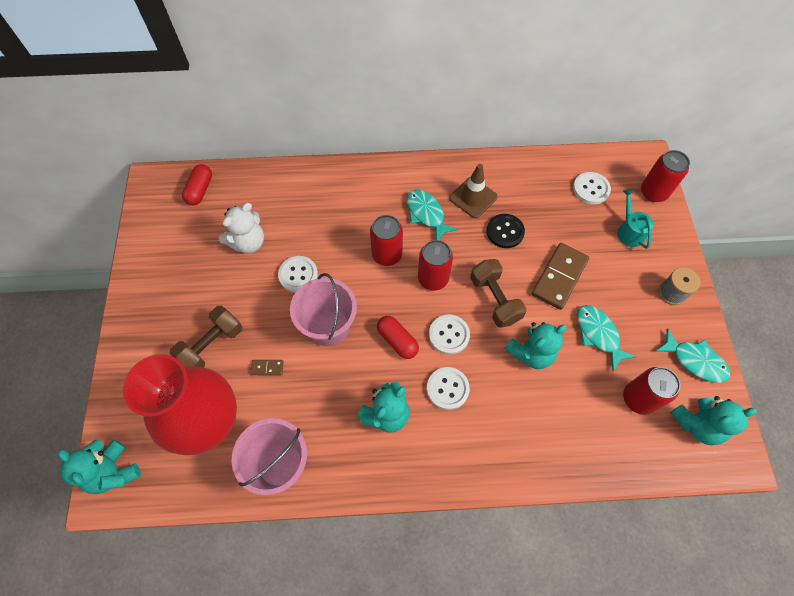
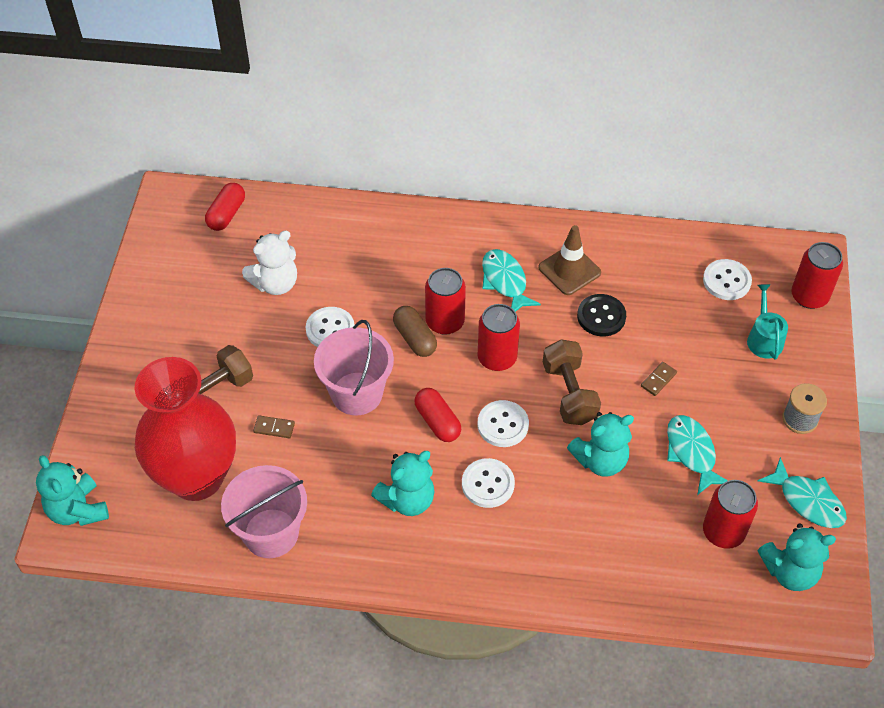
camera: 10 degrees right, 10 degrees down
(366, 272) = (415, 338): none -> brown capsule
(559, 277) = (658, 380): brown domino -> brown domino, size x0.44

